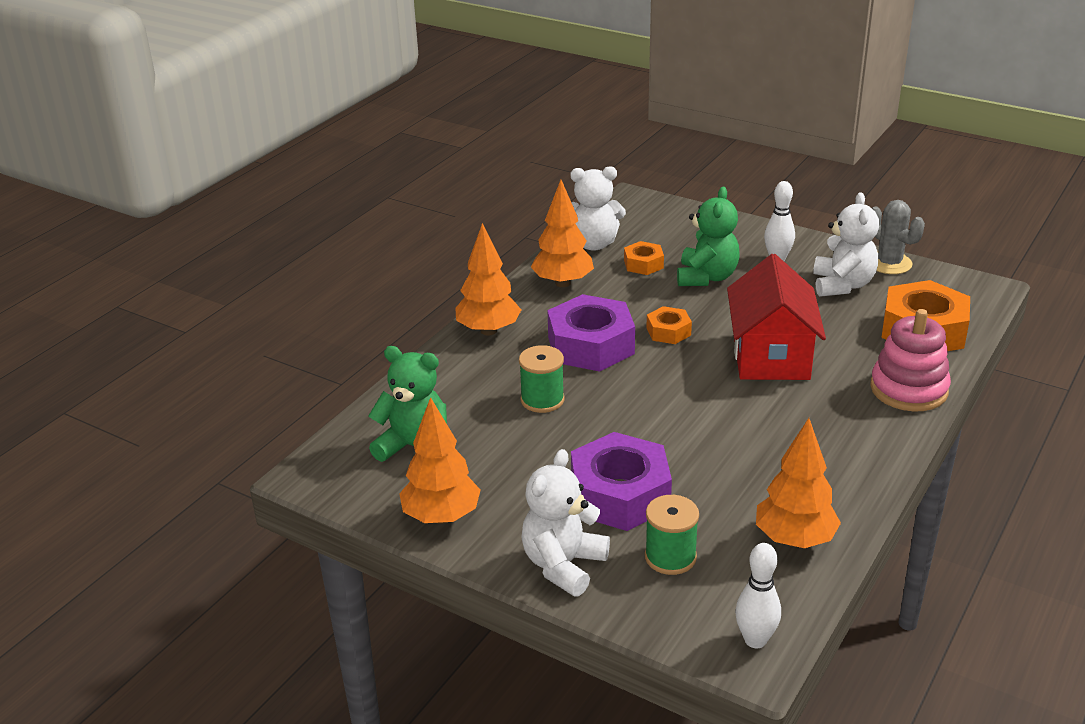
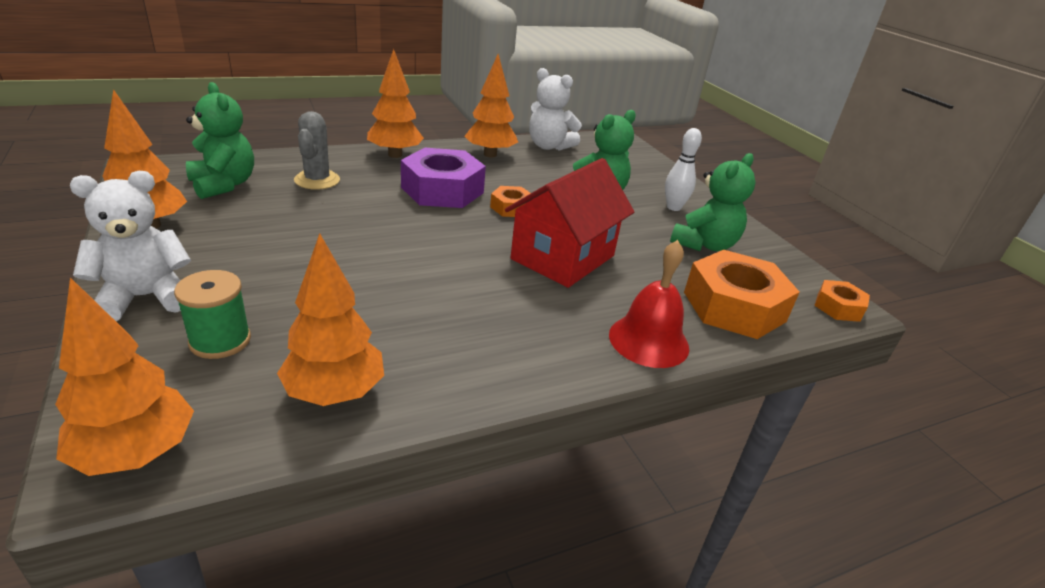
camera: 30 degrees right, 0 degrees up
(542, 400) = (350, 201): green spool -> none
(620, 494) = (278, 278): purple nut -> none
(643, 264) = (564, 168): orange nut -> orange nut (838, 307)
(755, 640) = (136, 454): white bowling pin -> orange tree
(842, 285) = (704, 244): white teddy bear -> green teddy bear
(889, 263) = (771, 250): grey cactus -> grey cactus (317, 180)
(908, 389) = (648, 340): pink stacking toy -> red bell

